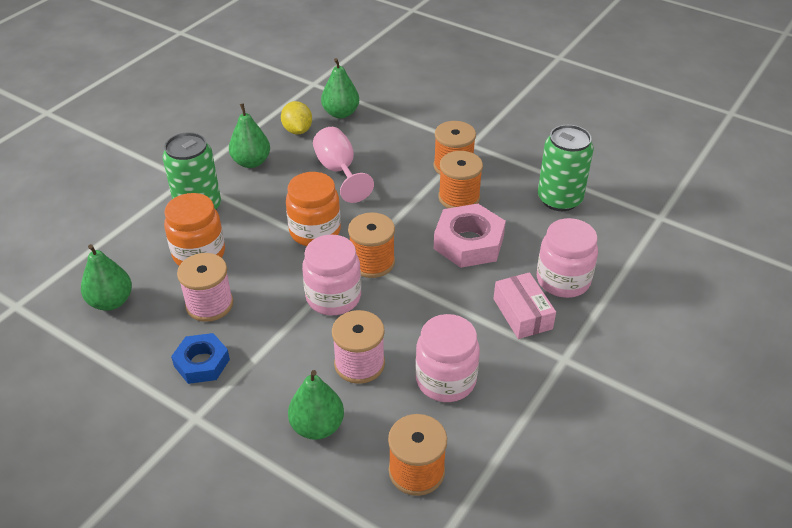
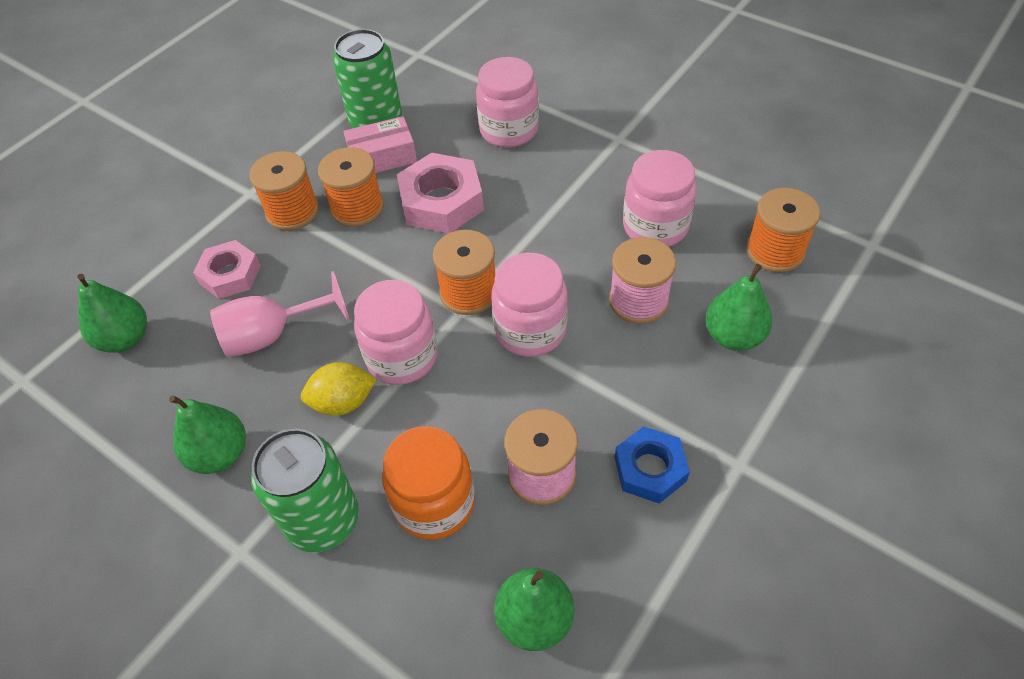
camera: 85 degrees left, 10 degrees up
(297, 130) = (152, 394): yellow lemon -> yellow lemon (343, 402)
(315, 231) = (402, 357): orange jar -> pink jar
(392, 146) = (230, 275): none -> pink nut
(522, 314) = (558, 163): pink box -> pink box (382, 157)

